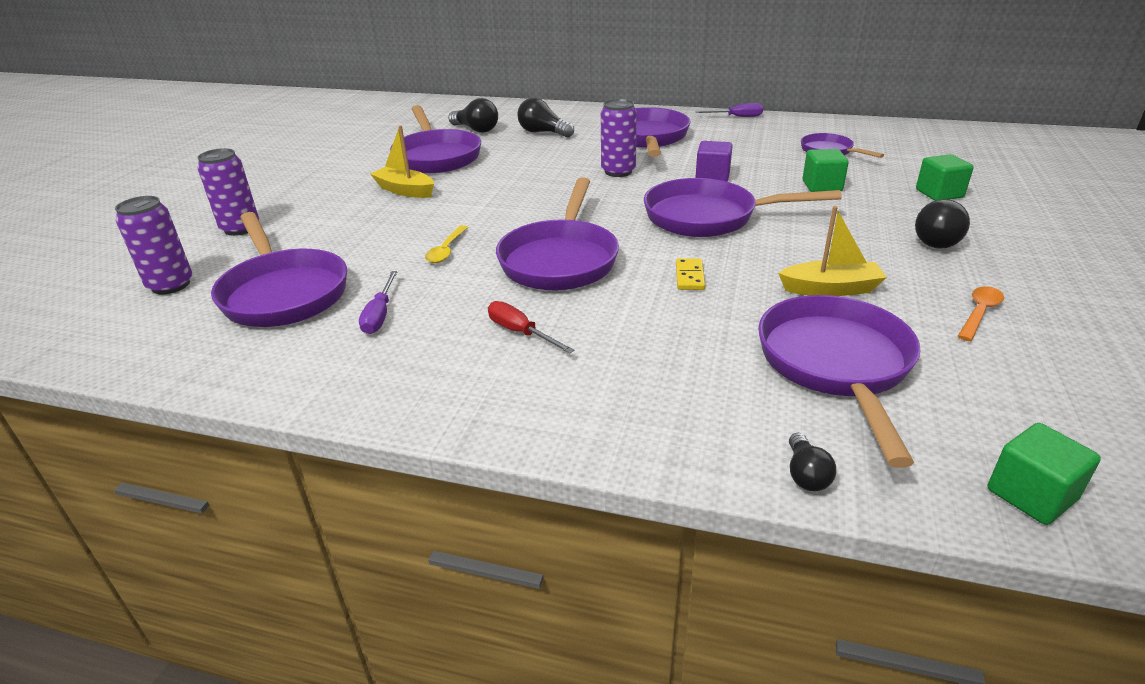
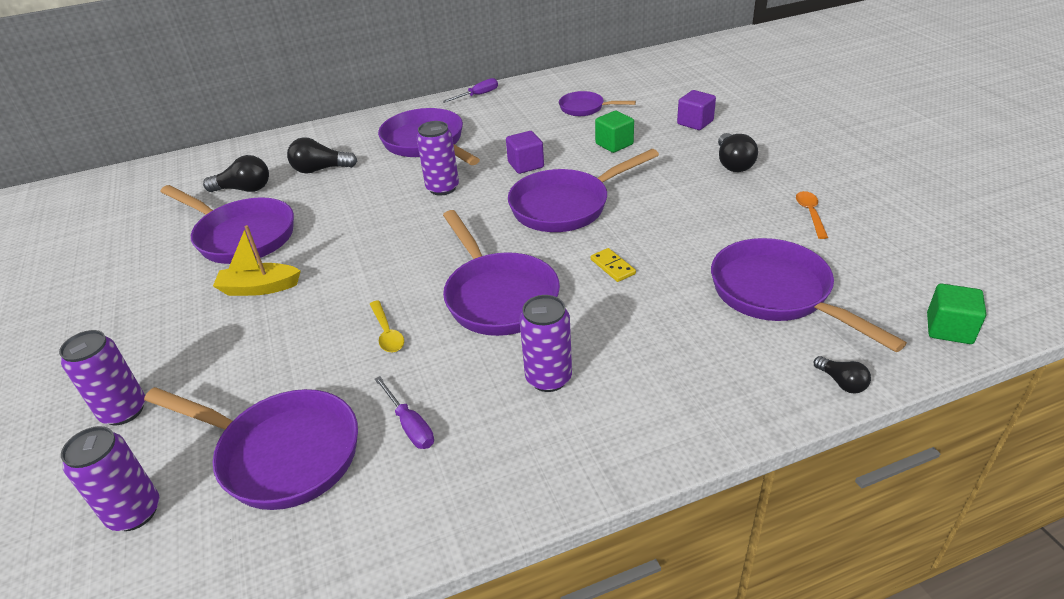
camera: 35 degrees left, 5 degrees up
(520, 332) = (548, 378): red screwdriver -> purple can
(830, 289) = (713, 234): yellow boat -> none
(939, 193) = (695, 122): green cube -> purple cube

